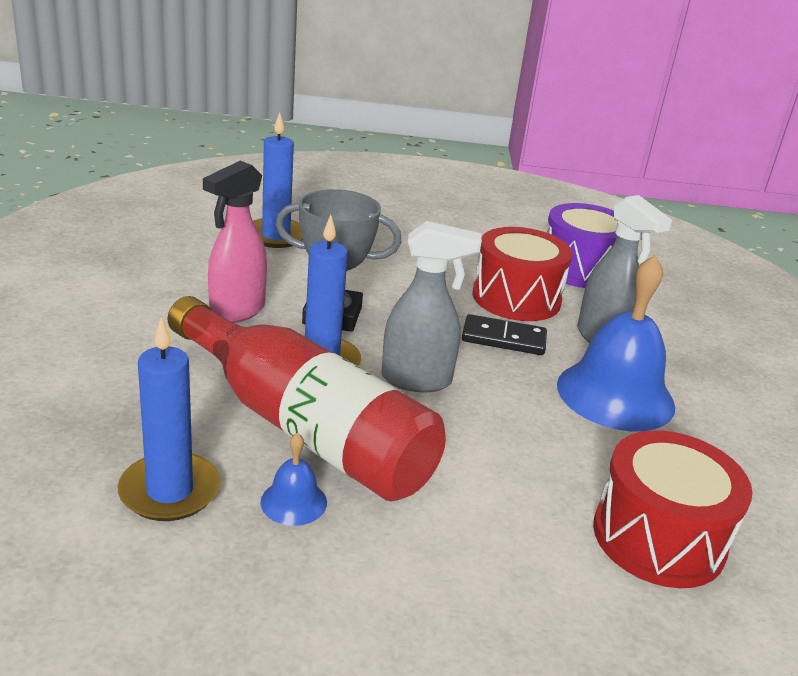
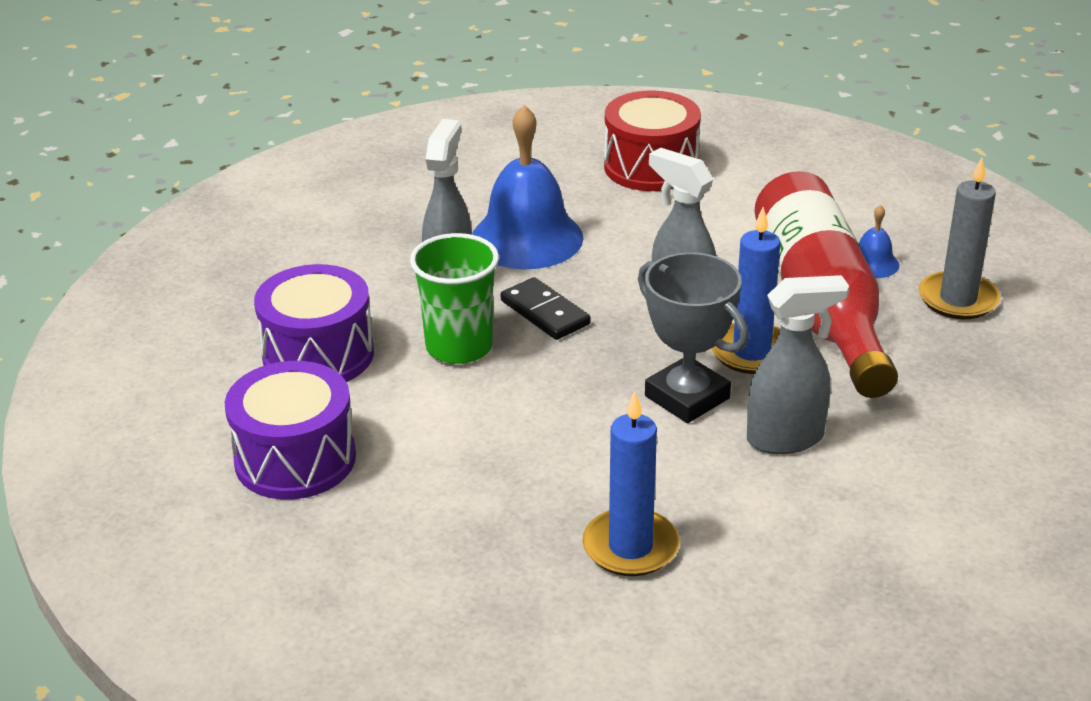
camera: 135 degrees left, 5 degrees up
(170, 491) = (958, 299): blue candle -> grey candle
(237, 311) = (786, 439): pink spray bottle -> grey spray bottle
(495, 224) = (295, 459): none -> purple drum
(516, 298) = (459, 347): red drum -> green cup

